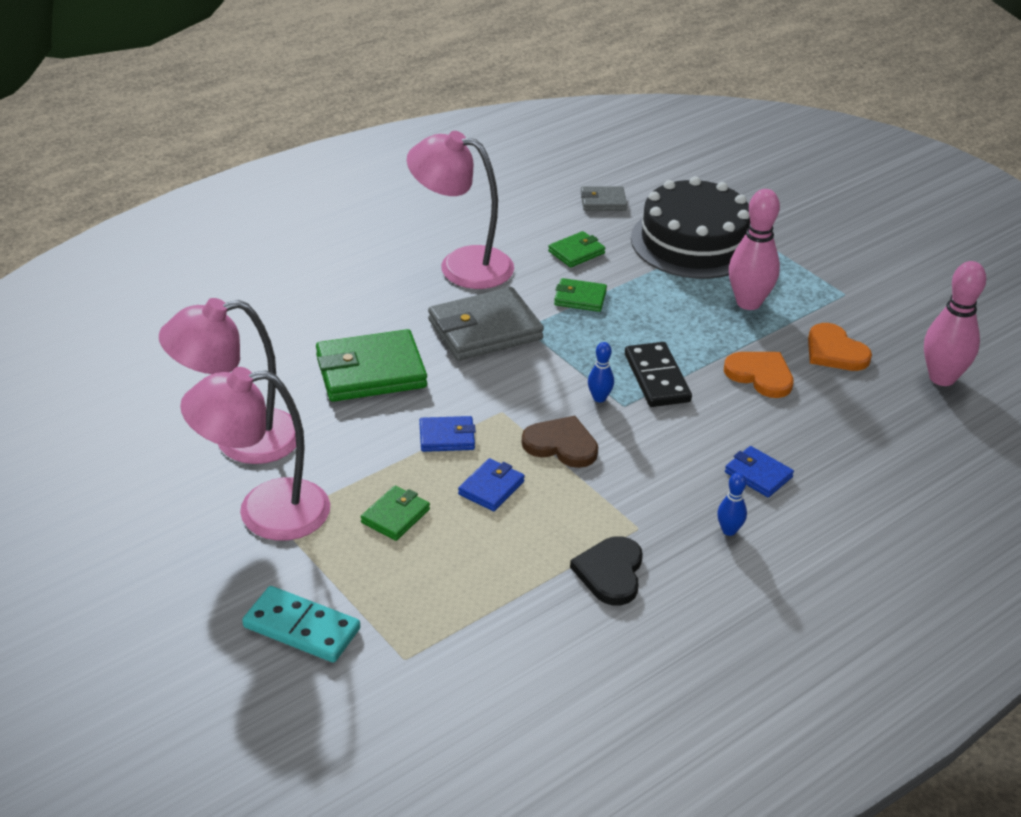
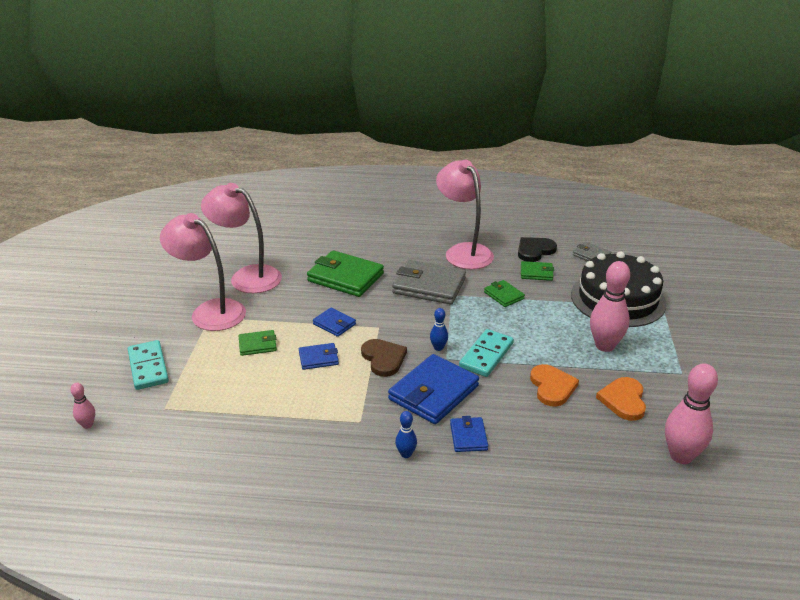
camera: 45 degrees right, 5 degrees down
(342, 742) = (87, 425): none -> pink bowling pin
(610, 573) = (312, 433): black heart -> black heart (534, 251)
(657, 378) = (486, 355): black domino -> turquoise domino
(664, 450) = (433, 393): none -> blue wallet

